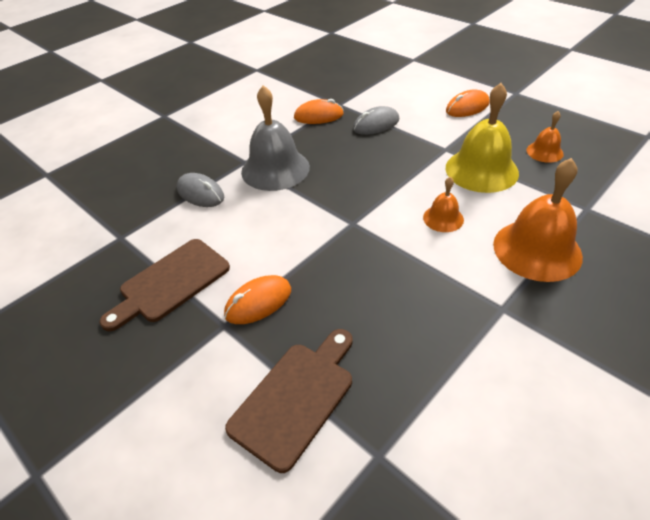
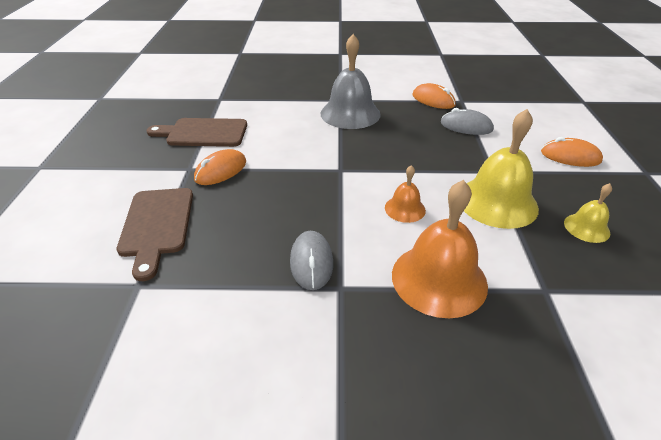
camera: 45 degrees right, 5 degrees down
(200, 193) = (289, 102): grey mouse -> grey mouse (311, 262)
(258, 302) = (221, 171): orange mouse -> orange mouse turned 60 degrees counterclockwise
(296, 398) = (157, 225): brown cutting board -> brown cutting board turned 90 degrees clockwise
(544, 152) = (586, 227): orange bell -> yellow bell

